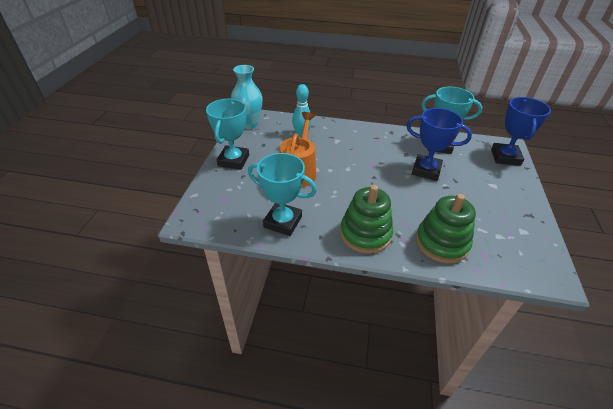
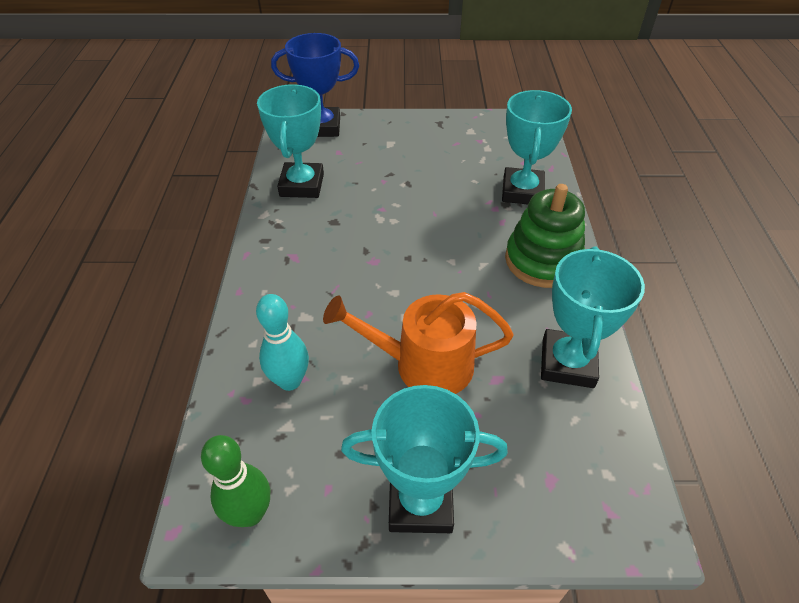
camera: 100 degrees left, 5 degrees up
(249, 124) = (250, 513): turquoise vase -> green bowling pin
(426, 170) = (374, 200): blue trophy -> none
(441, 243) = (522, 191): green stacking toy -> turquoise trophy

